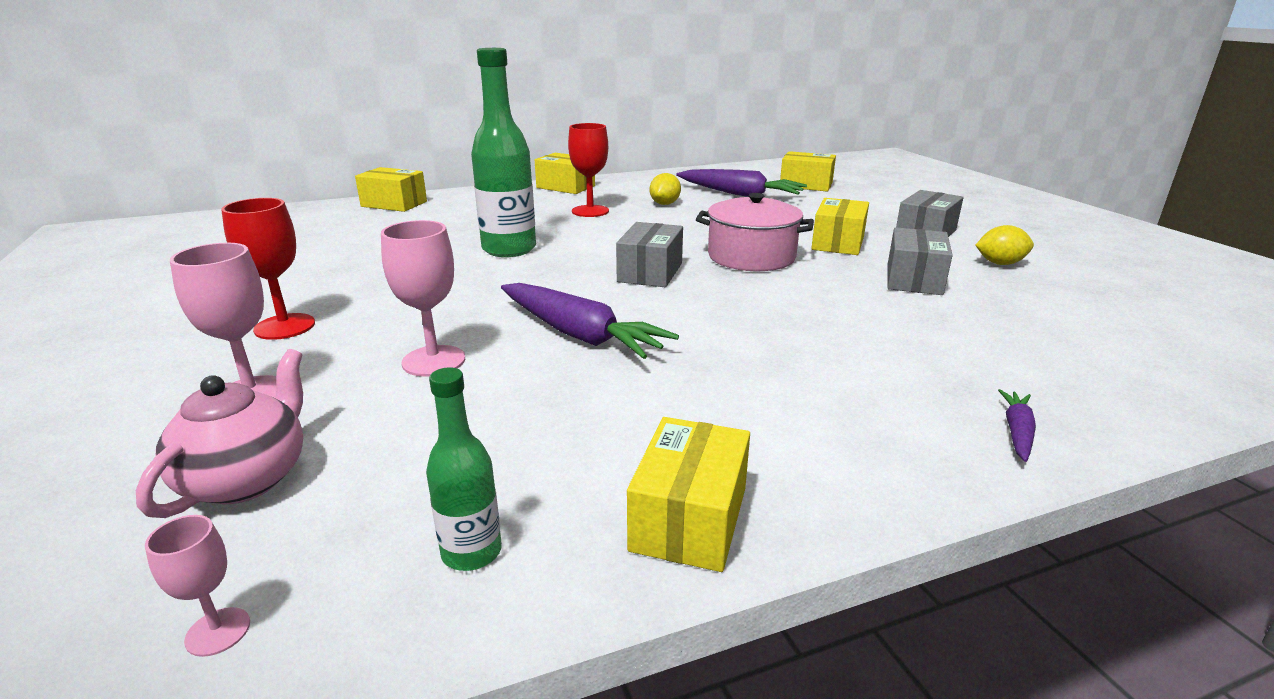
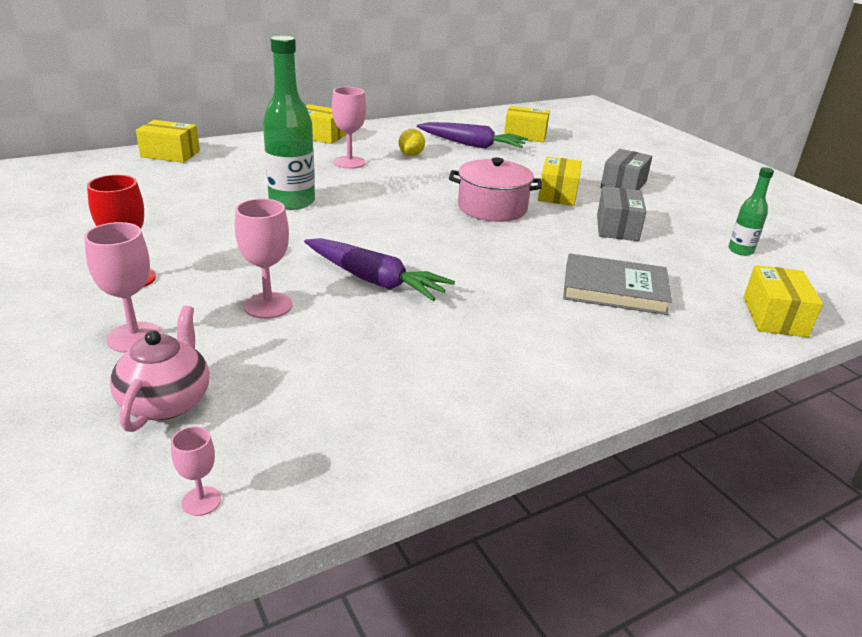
camera: 10 degrees left, 5 degrees up
(471, 552) = (350, 443): green bottle -> green bottle (740, 250)
(590, 211) = (349, 162): red goblet -> pink goblet
(650, 272) = (415, 223): grey box -> none
(689, 519) = (487, 414): yellow box -> yellow box (774, 317)
(904, 352) = (614, 289): none -> grey book
(1000, 263) = (679, 212): yellow lemon -> none
(1017, 431) = (690, 346): purple carrot -> none

